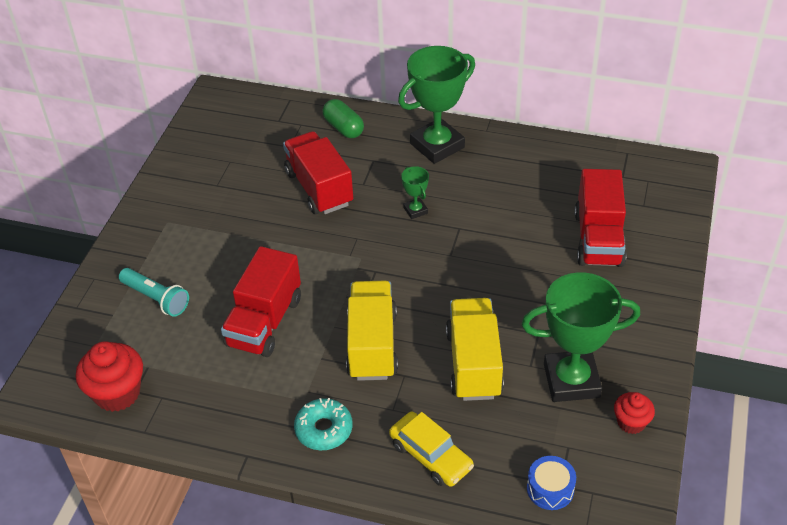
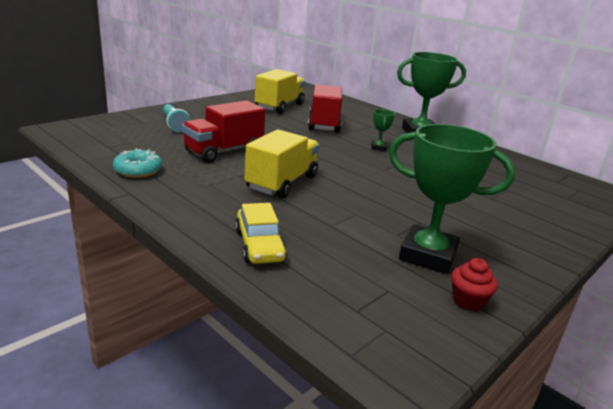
camera: 25 degrees right, 20 degrees down
(117, 393) = (98, 144): red cupcake -> none
(324, 429) = (197, 202): turquoise donut -> turquoise donut (138, 170)
(343, 128) = (364, 112): green capsule -> none
(473, 364) = (349, 216): yellow truck -> yellow truck (279, 106)
(550, 489) = (344, 308): blue drum -> none
(598, 239) = (514, 199): red truck -> none

